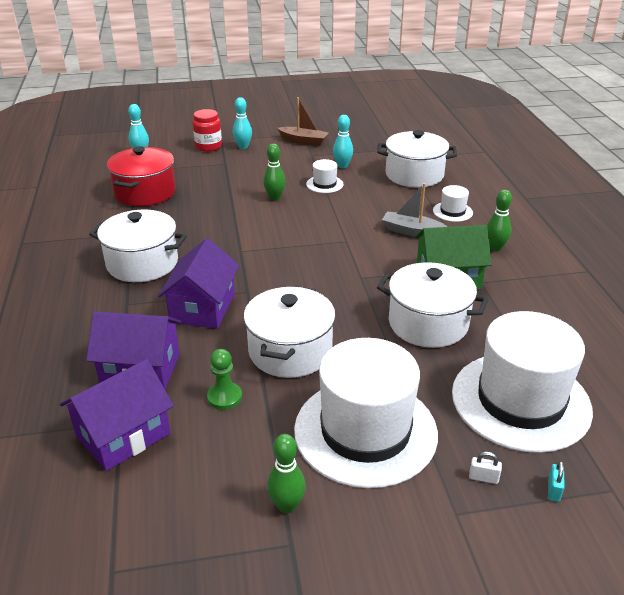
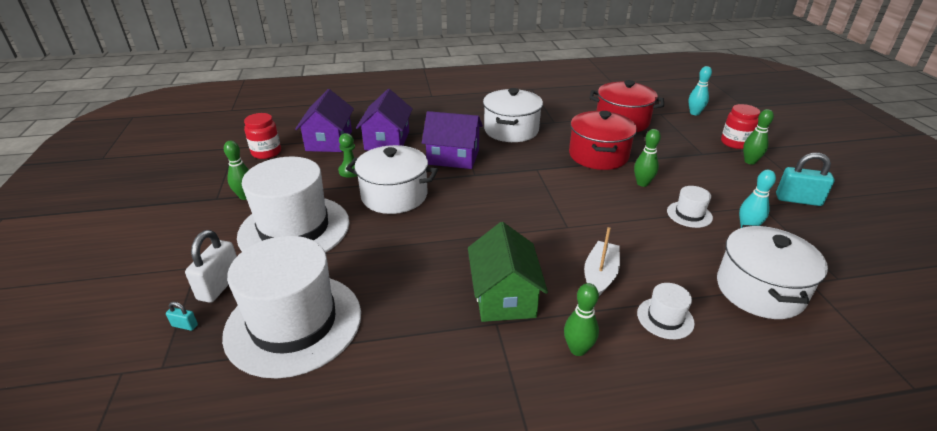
camera: 90 degrees right, 0 degrees up
(123, 435) = (329, 141): purple house -> purple house turned 45 degrees clockwise
(145, 513) = (266, 152): none -> red jar
(218, 213) = (598, 155): none -> red pot
(243, 147) = (750, 161): turquoise bowling pin -> green bowling pin
(303, 141) = (798, 200): brown boat -> turquoise padlock
(412, 231) = (600, 276): grey boat -> white boat
(428, 323) = (421, 273): white pot -> none
(483, 478) = (219, 285): white padlock -> white padlock, size x2.17

